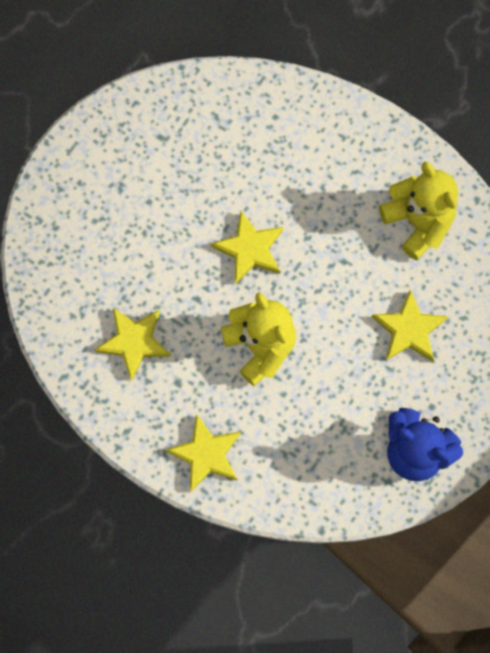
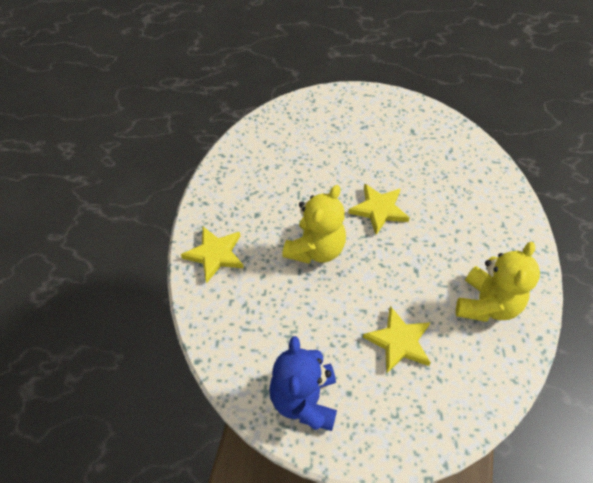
camera: 60 degrees right, 20 degrees down
(134, 342) = (269, 178): yellow star -> none

